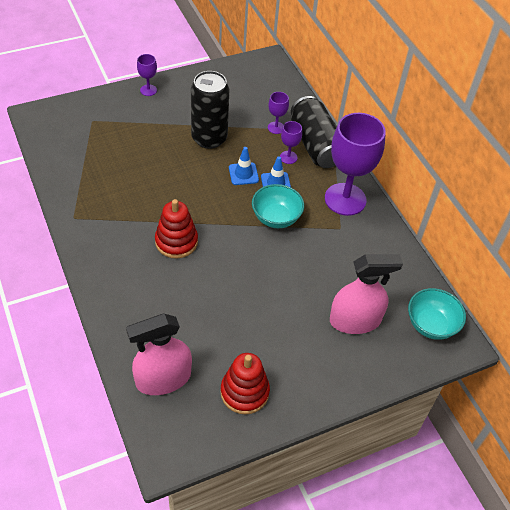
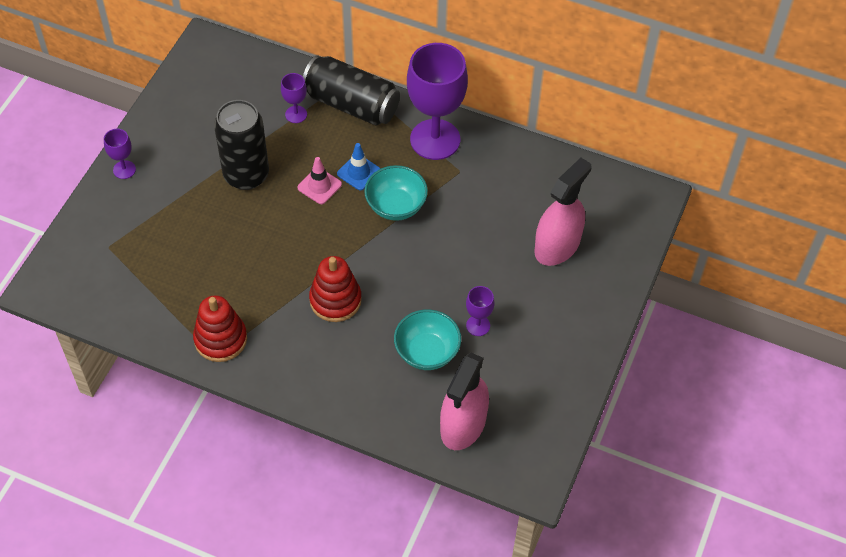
camera: 40 degrees left, 5 degrees up
(243, 174) = (319, 186): blue traffic cone -> pink traffic cone
(244, 392) = (537, 378): red stacking toy -> red stacking toy (220, 339)
(288, 157) = (341, 137): purple goblet -> purple goblet (478, 325)
(431, 325) = (617, 200): turquoise bowl -> turquoise bowl (427, 352)

